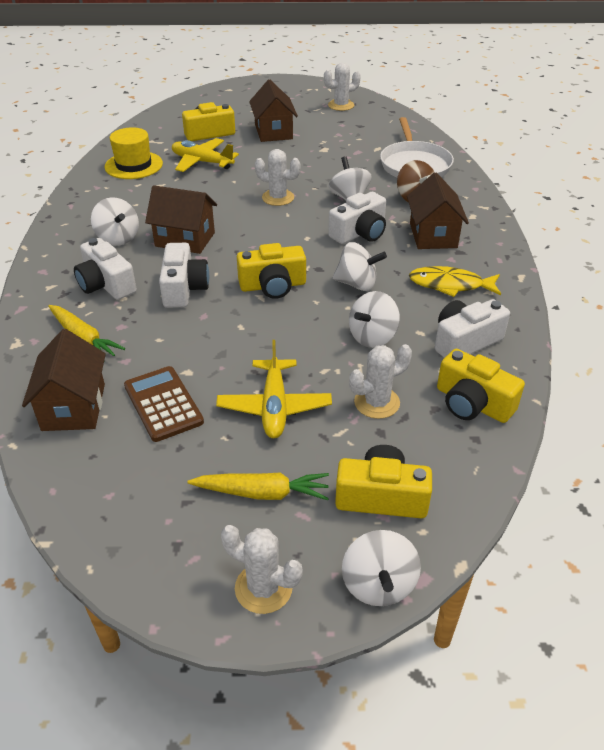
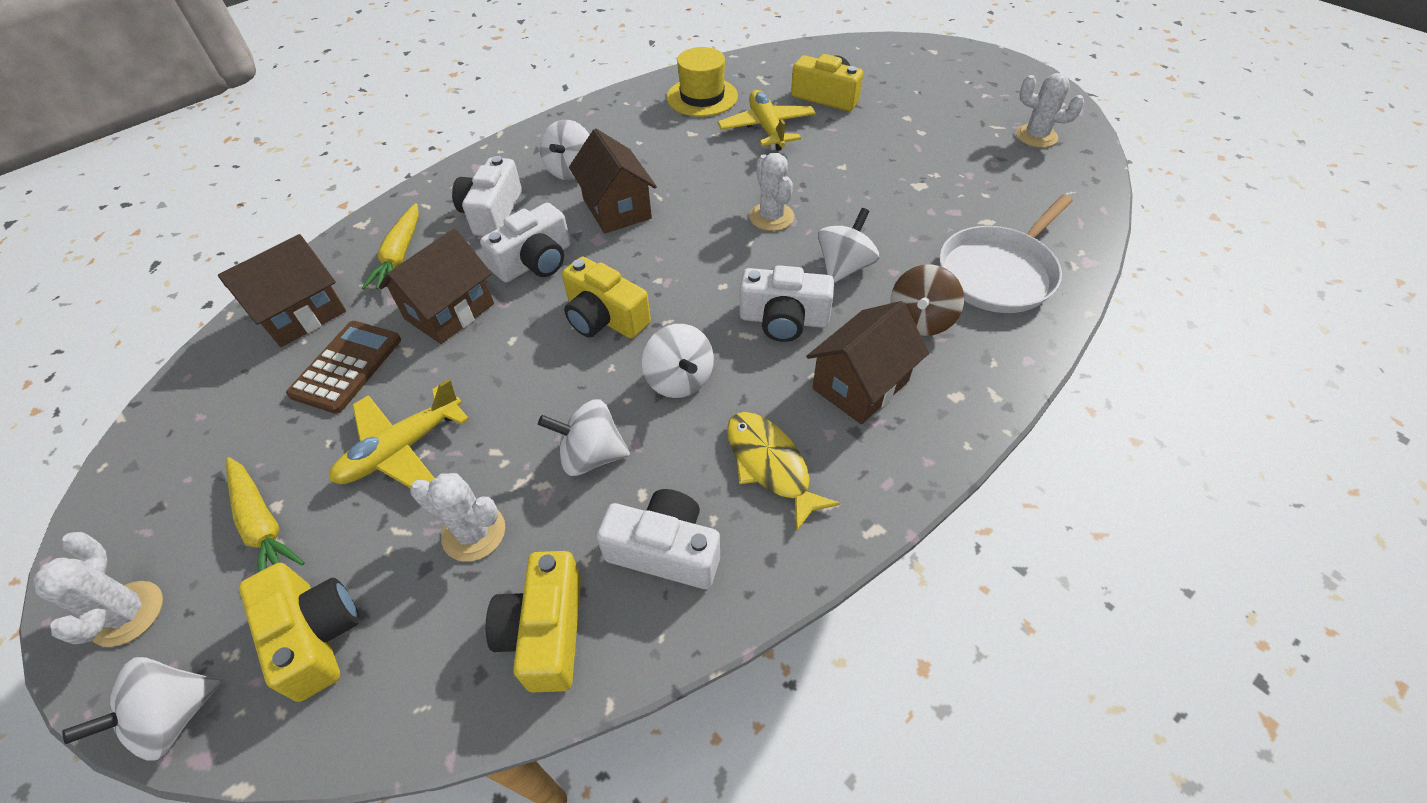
camera: 50 degrees right, 10 degrees up
(273, 132) = (897, 131): brown house -> brown house (449, 311)

